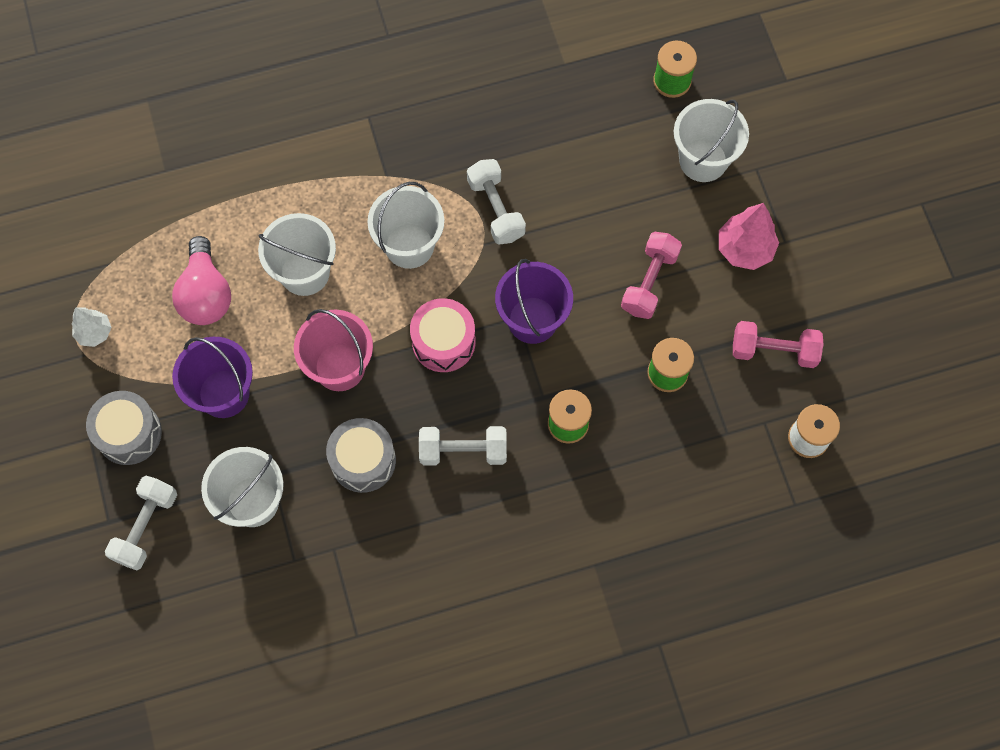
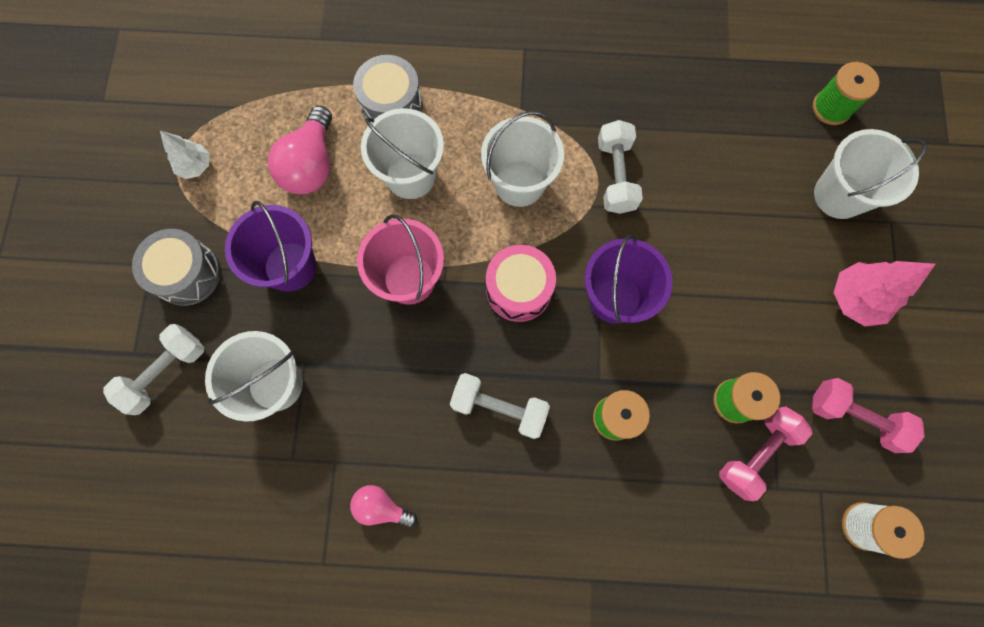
camera: 20 degrees right, 5 degrees up
(363, 460) = (397, 381): grey drum -> grey drum (392, 105)
(390, 570) = (381, 506): none -> pink light bulb
(649, 282) = (745, 300): pink dumbbell -> pink dumbbell (756, 453)

